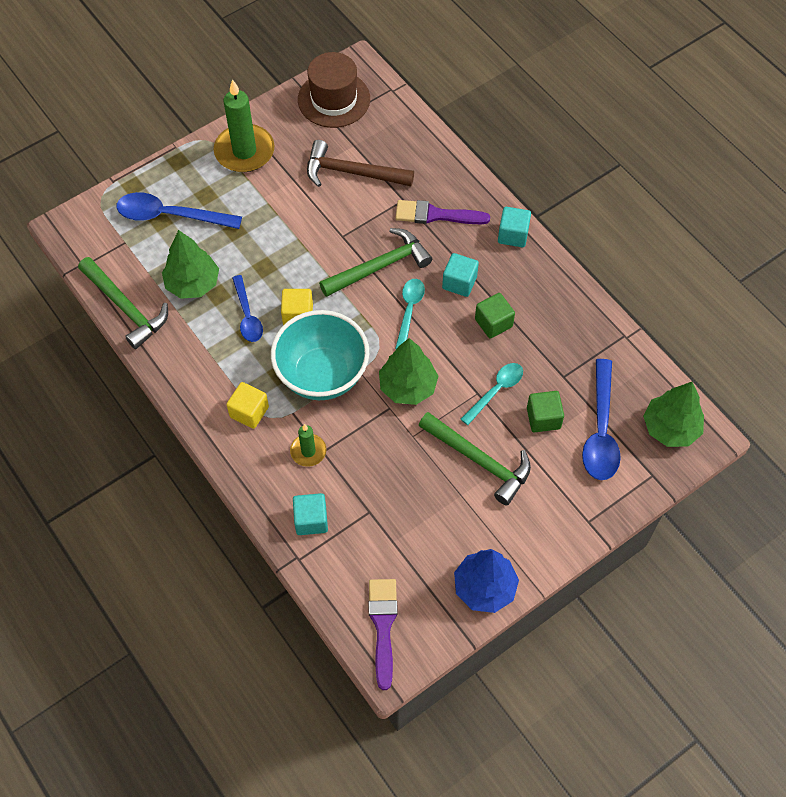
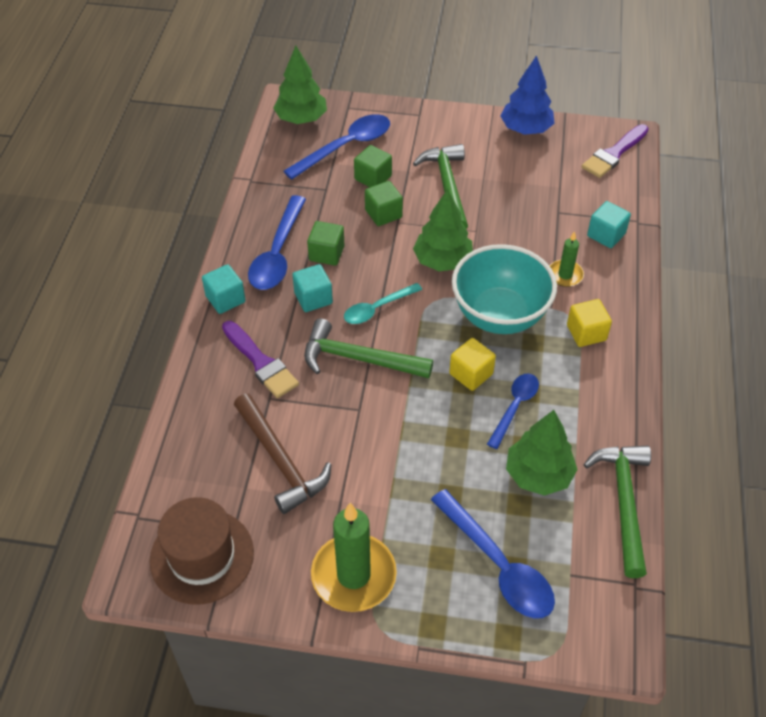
camera: 135 degrees left, 10 degrees down
(496, 391) = (383, 214): turquoise spoon -> green cube
(525, 294) = (277, 253): none -> blue spoon

